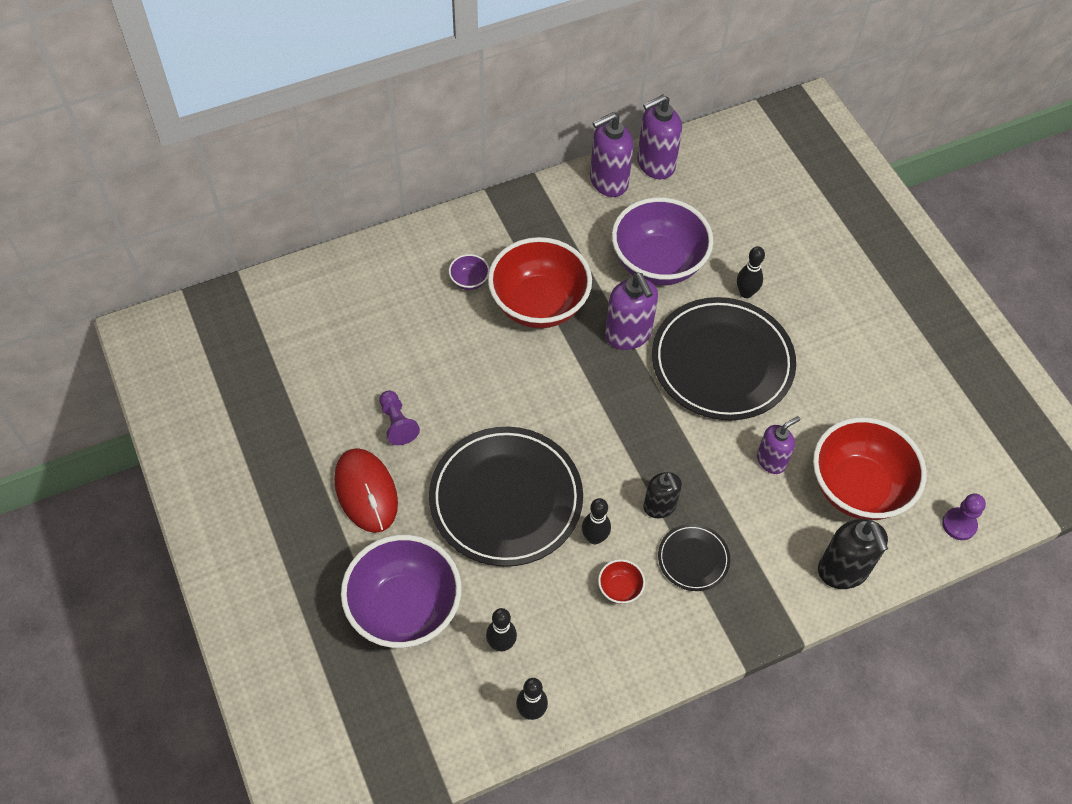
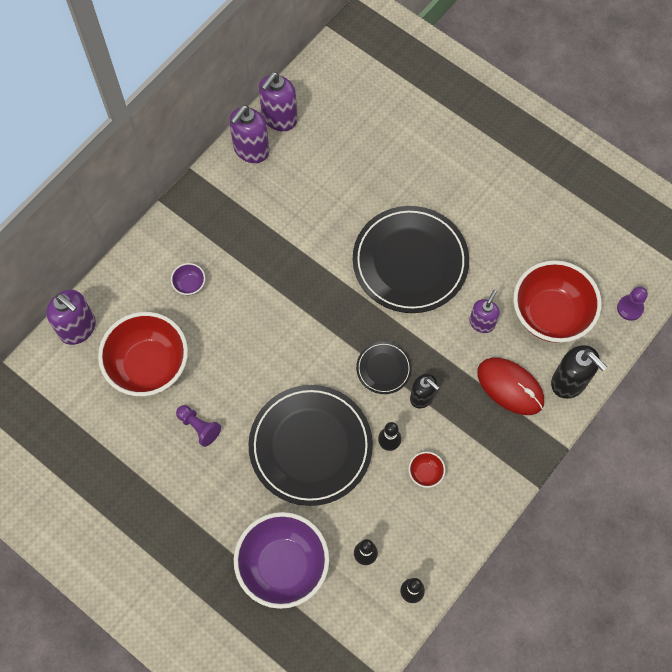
camera: 25 degrees left, 10 degrees up
(366, 492) = (206, 492): red mouse -> red mouse (510, 387)
(539, 304) = (252, 279): red bowl -> red bowl (149, 365)
(628, 335) = (331, 272): purple soap dispenser -> purple soap dispenser (78, 328)
(657, 263) = (323, 203): purple bowl -> none
(693, 559) = (464, 425): black plate -> black plate (383, 368)
(746, 293) = (399, 197): black bowling pin -> none

